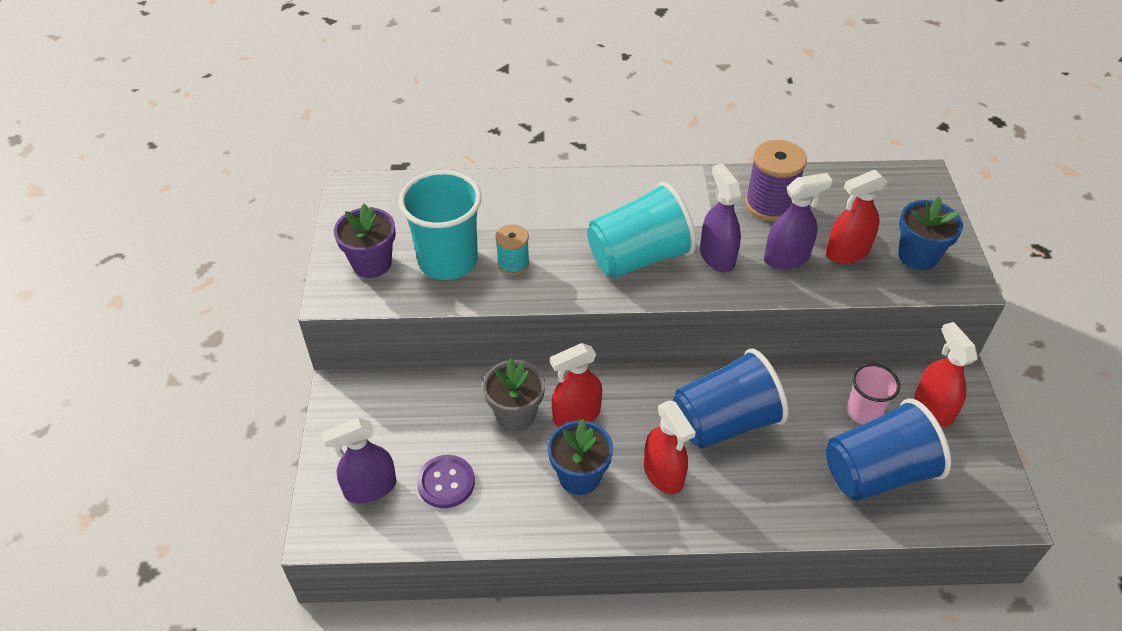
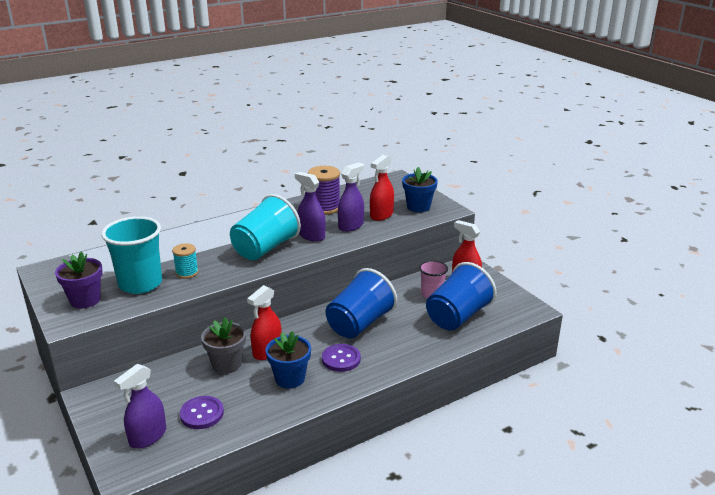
camera: 30 degrees left, 20 degrees down
(663, 474) = (341, 359): red spray bottle -> purple button

